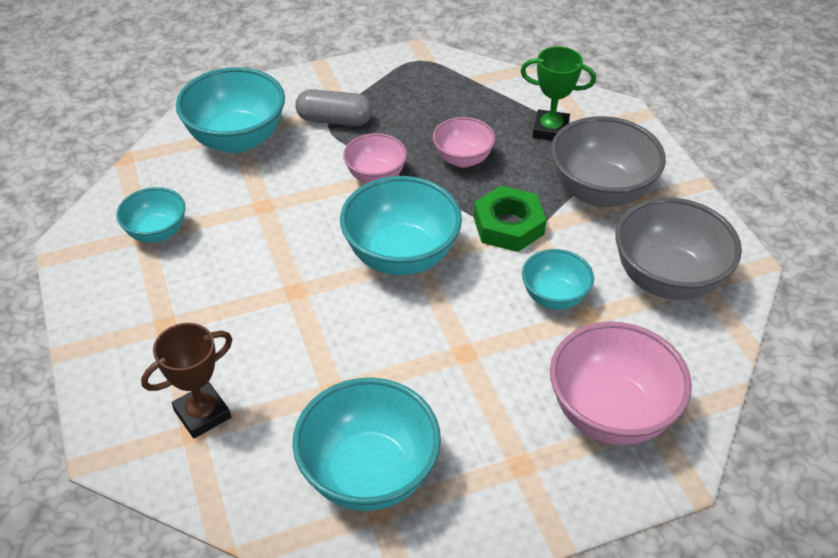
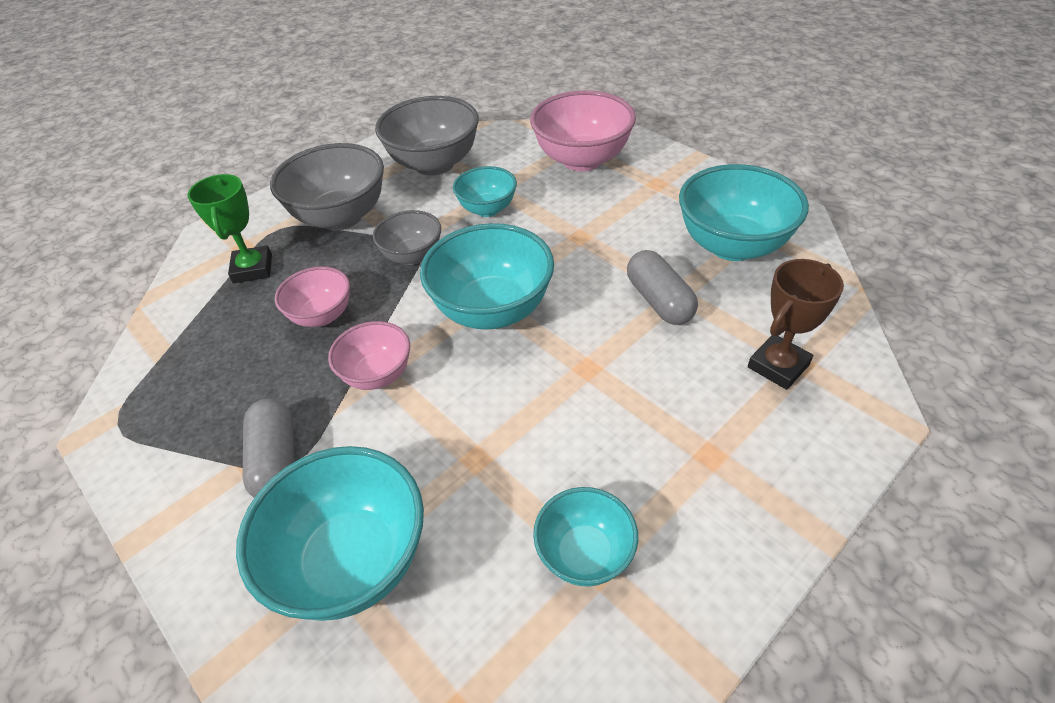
camera: 110 degrees left, 0 degrees up
(202, 414) = (778, 366): brown trophy -> brown trophy turned 75 degrees counterclockwise
(334, 371) = (659, 300): none -> grey capsule
(508, 225) = (412, 256): green nut -> grey bowl

